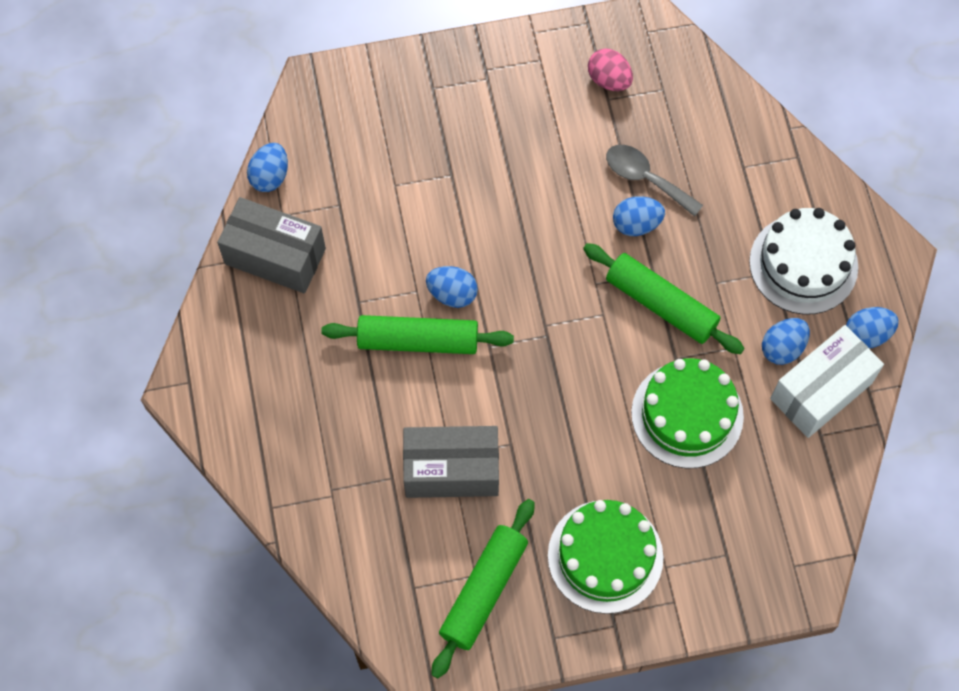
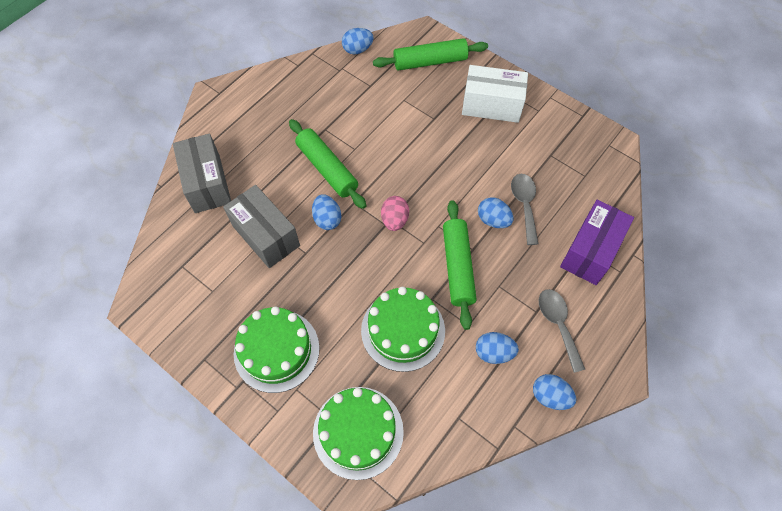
camera: 50 degrees right, 5 degrees down
(275, 256) = (317, 80): grey box -> grey box (207, 183)
(452, 294) = (368, 165): blue egg -> blue egg (327, 219)
(483, 591) = (206, 302): green rolling pin -> green rolling pin (430, 62)
(609, 80) = (562, 147): pink egg -> pink egg (394, 220)
(752, 163) = (590, 251): none -> purple box
(759, 539) = (358, 432): none -> green cake
(803, 264) = (558, 325): white cake -> grey spoon
(821, 391) = (487, 396): white box -> white box (491, 105)

